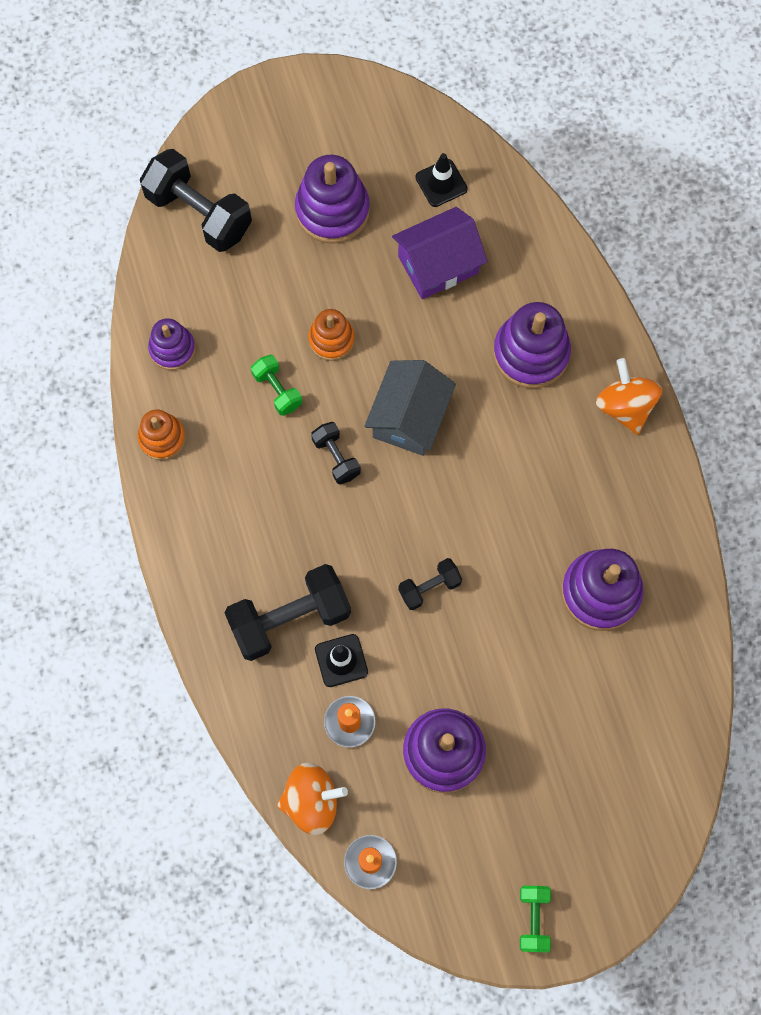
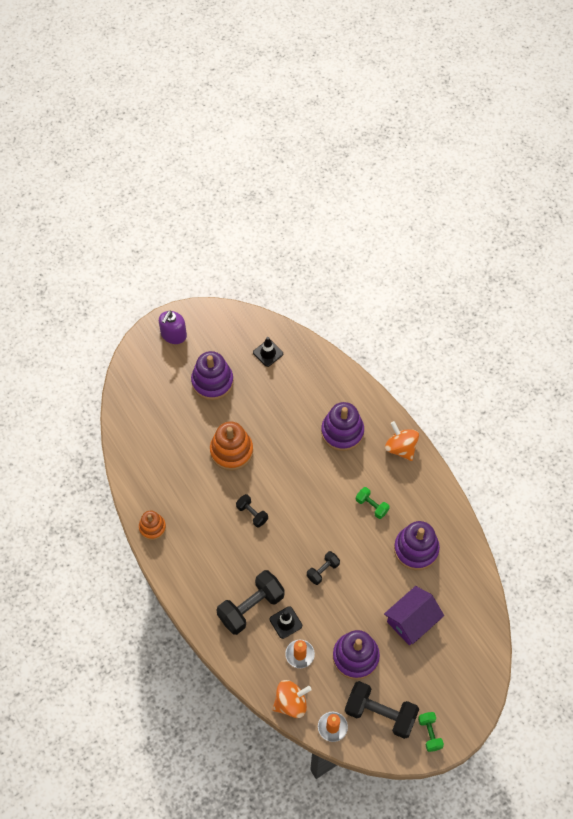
camera: 15 degrees left, 10 degrees down
(172, 349) = (144, 477): purple stacking toy -> none
(199, 213) = (139, 401): black dumbbell -> black dumbbell (380, 713)
(277, 390) = (209, 485): green dumbbell -> green dumbbell (371, 506)
(289, 112) = (173, 335): none -> purple soap dispenser
(331, 339) = (231, 451): orange stacking toy -> orange stacking toy, size x1.65
(409, 417) = (286, 482): grey house -> none
(438, 265) = (278, 397): purple house -> purple house (412, 621)

